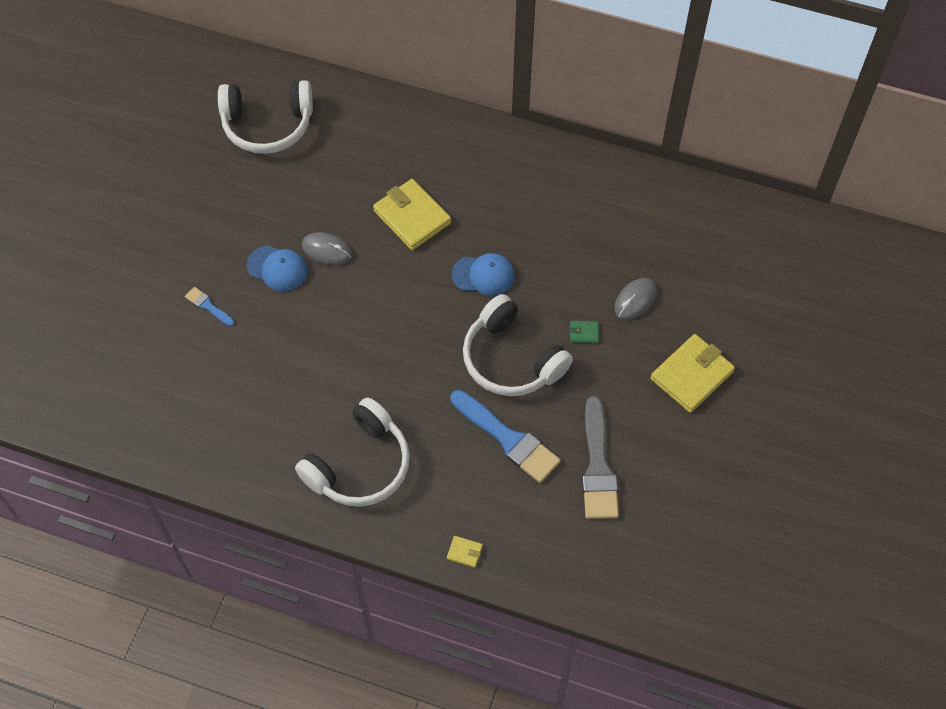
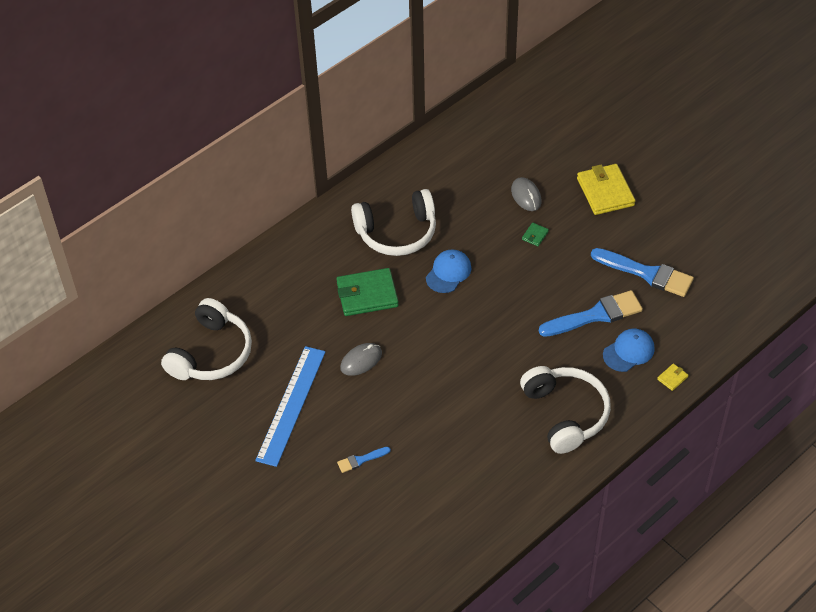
camera: 60 degrees left, 10 degrees down
(242, 218) = (291, 405): none -> blue ruler
(277, 268) = (356, 399): blue cap -> blue cap (628, 351)
(412, 217) = (367, 295): yellow wallet -> green wallet
(511, 359) = (531, 286): white headphones -> white headphones (397, 232)
(598, 466) = (647, 273): grey brush -> blue brush

